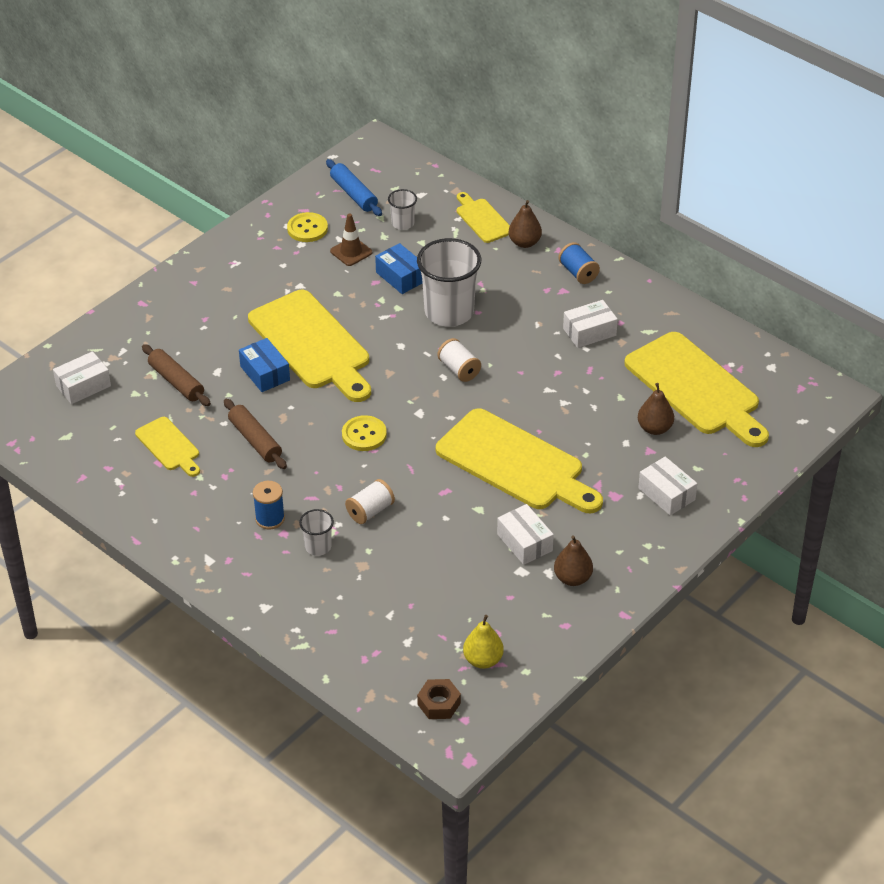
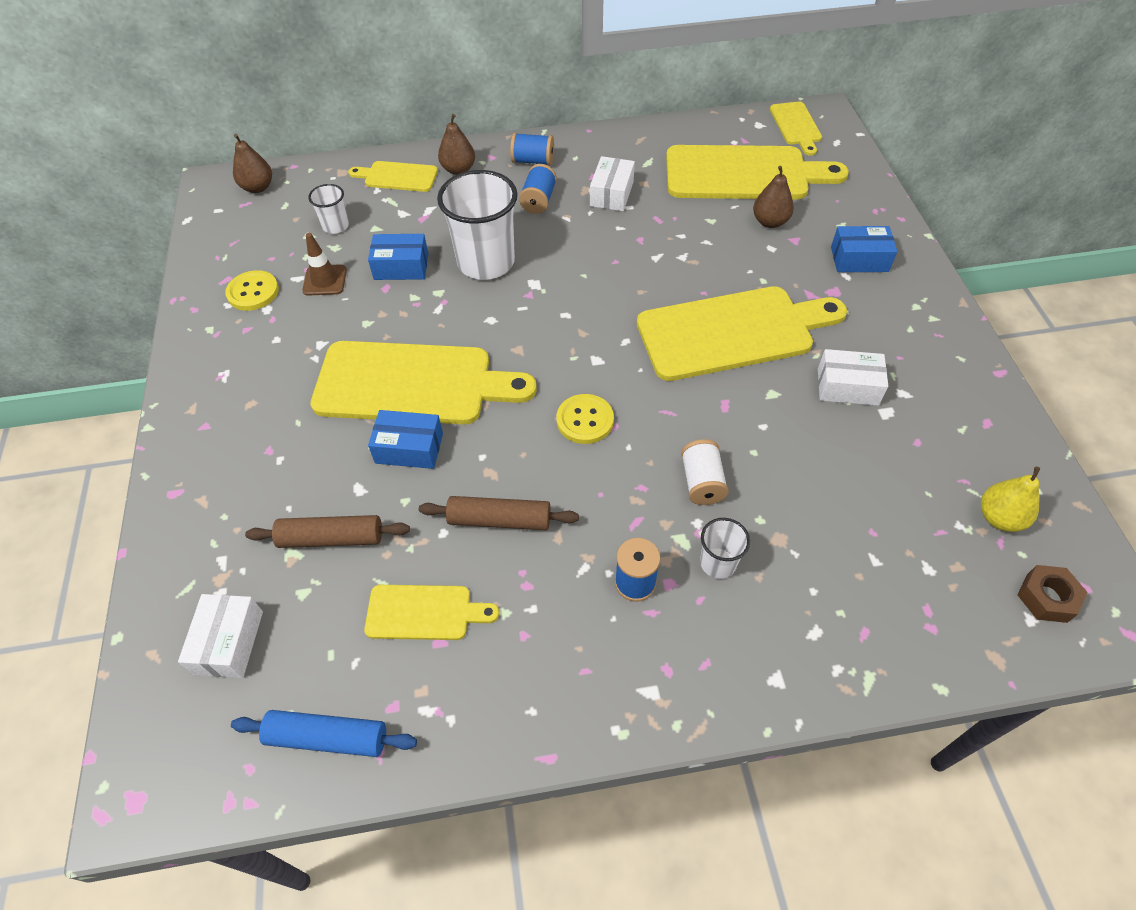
camera: 50 degrees left, 10 degrees up
(353, 194) = (254, 235): blue rolling pin -> blue rolling pin (327, 737)
(459, 369) = (568, 299): white spool -> none
(539, 300) = (538, 200): none -> blue spool
(572, 578) = (924, 380): brown pear -> brown pear (258, 187)
(666, 494) = (859, 259): white box -> blue box
(795, 388) = (796, 126): none -> yellow cutting board

